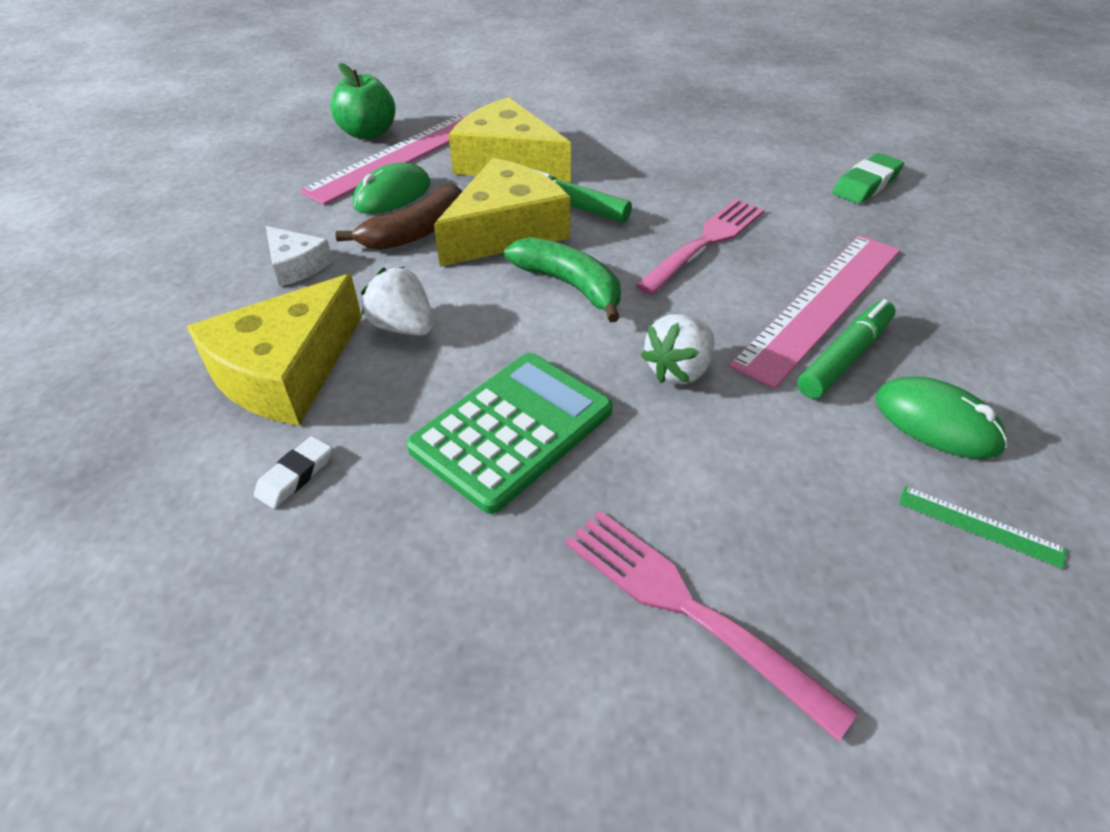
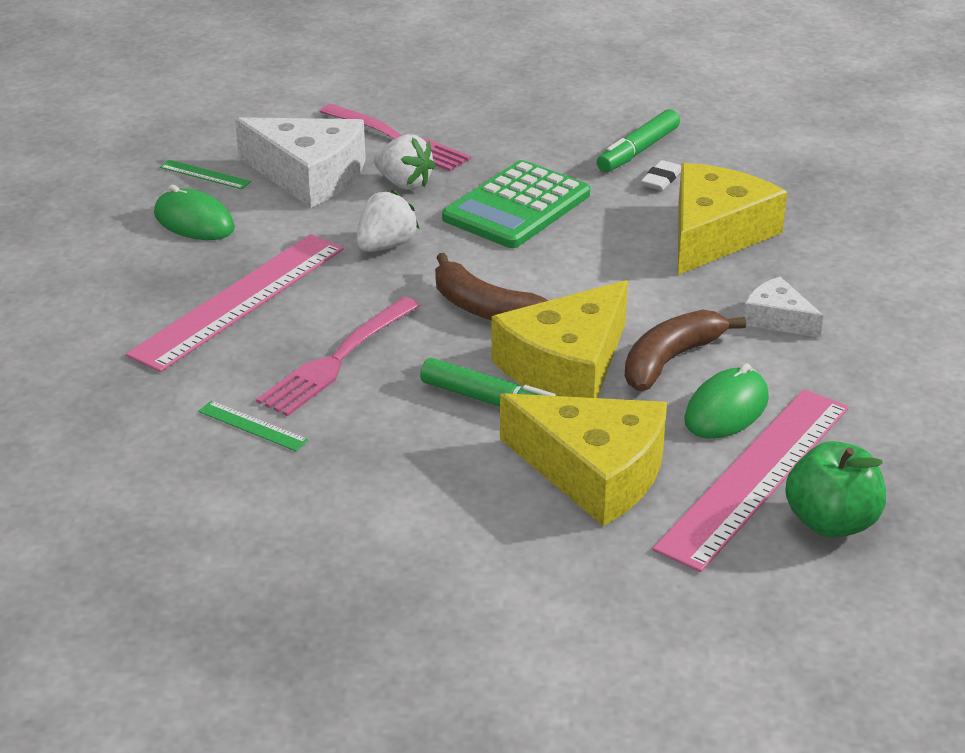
camera: 175 degrees right, 10 degrees down
(403, 327) = (634, 268): white strawberry -> white strawberry (404, 183)
(570, 285) = (485, 309): green banana -> brown banana
(759, 195) = (252, 426): none -> green ruler
(815, 515) = (309, 175): none -> white cheese
(845, 358) = (241, 259): green marker -> green marker (638, 151)
(866, 184) = (103, 449): green eraser -> none

